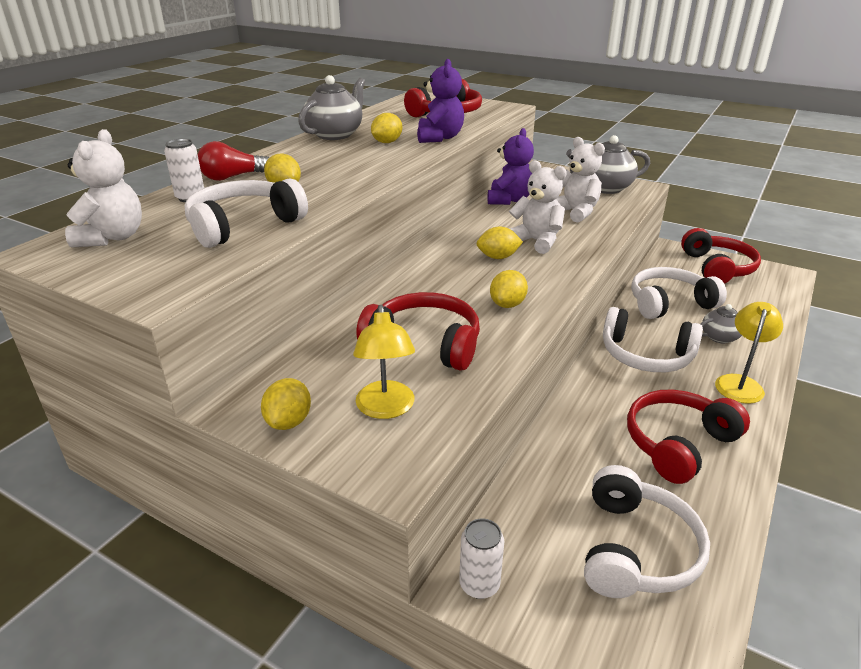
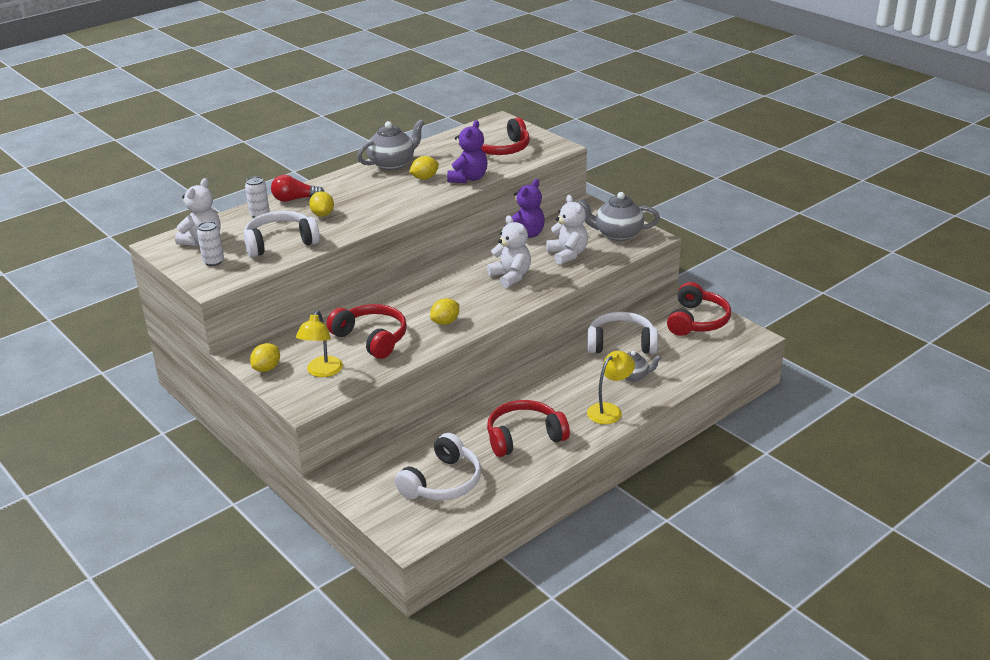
camera: 20 degrees right, 0 degrees up
(479, 584) = (344, 478): white can -> white can (213, 261)
(498, 257) = (470, 285): yellow lemon -> none
(646, 355) = (560, 379): white headphones -> none

